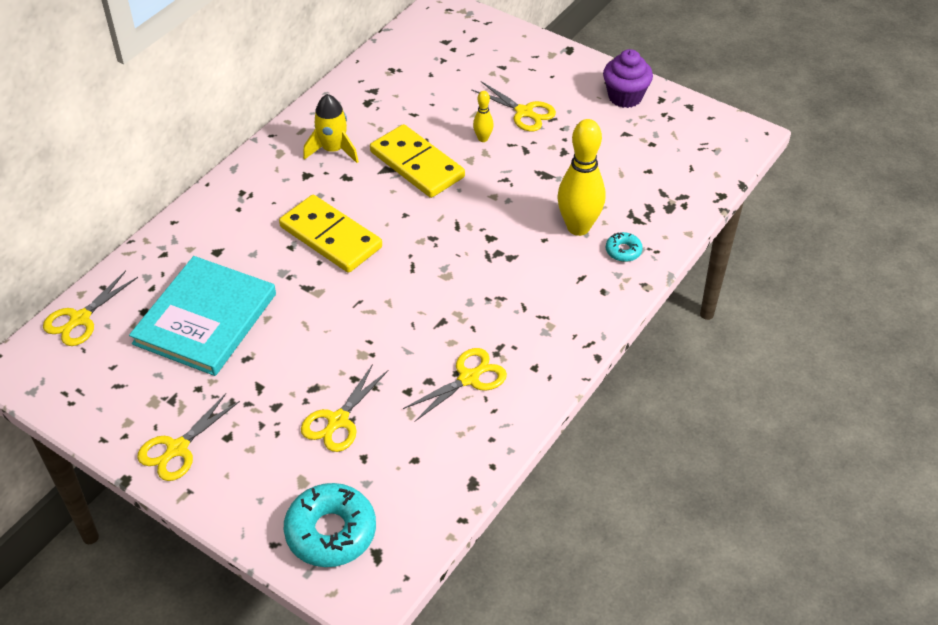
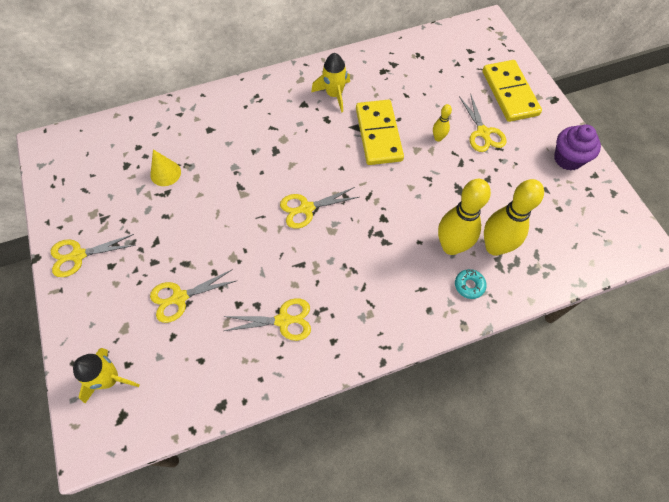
camera: 35 degrees right, 15 degrees up
(80, 319) = (101, 132): yellow scissors -> yellow scissors (306, 208)
(205, 319) = (165, 173): turquoise book -> yellow cone
(331, 237) = (283, 158): yellow domino -> yellow domino (510, 93)
(331, 532) = (110, 379): turquoise donut -> yellow rocket
(619, 206) = (494, 247): none -> yellow bowling pin

